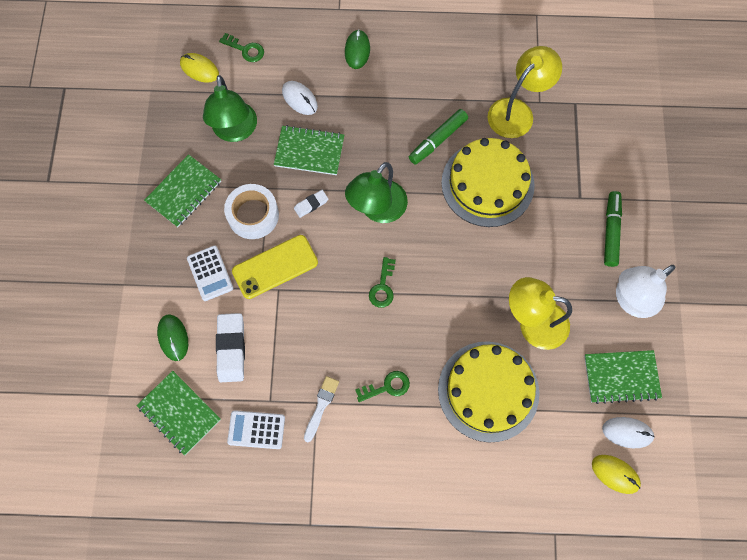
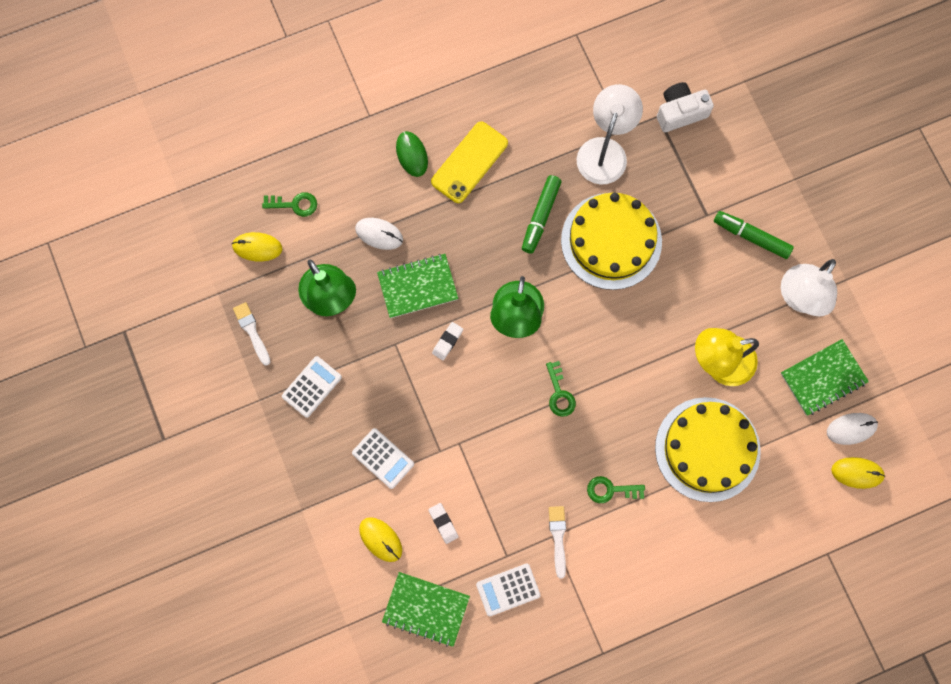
camera: 25 degrees left, 5 degrees up
(160, 129) = (252, 331): none -> white brush
(173, 338) = (380, 539): green mouse -> yellow mouse
(184, 192) = (312, 387): green notebook -> white calculator
(231, 348) = (443, 523): white eraser -> white eraser, size x0.54
(253, 215) = (395, 379): white tape -> none
(275, 267) = (444, 422): yellow phone -> yellow phone (469, 162)
(387, 387) = (611, 490): green key -> green key turned 135 degrees counterclockwise
(517, 111) = (605, 150): yellow lamp -> white lamp
(595, 108) = (680, 112): none -> white camera
(611, 231) = (751, 237): green marker -> green marker turned 45 degrees counterclockwise

